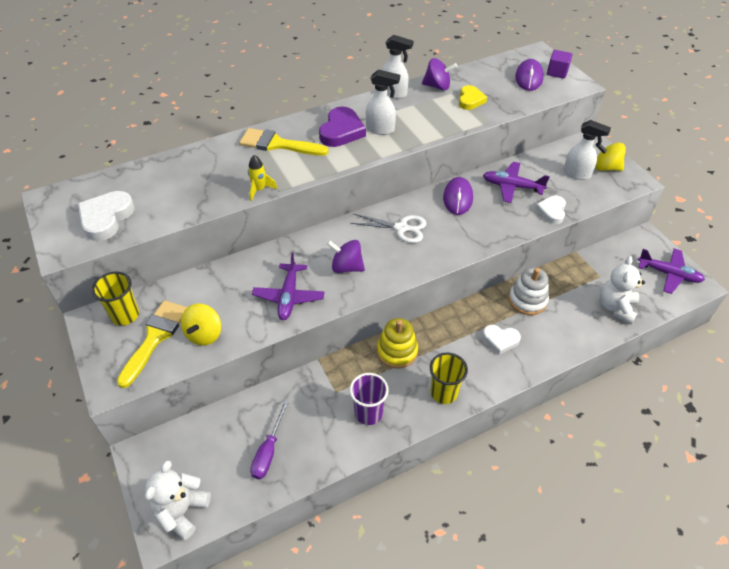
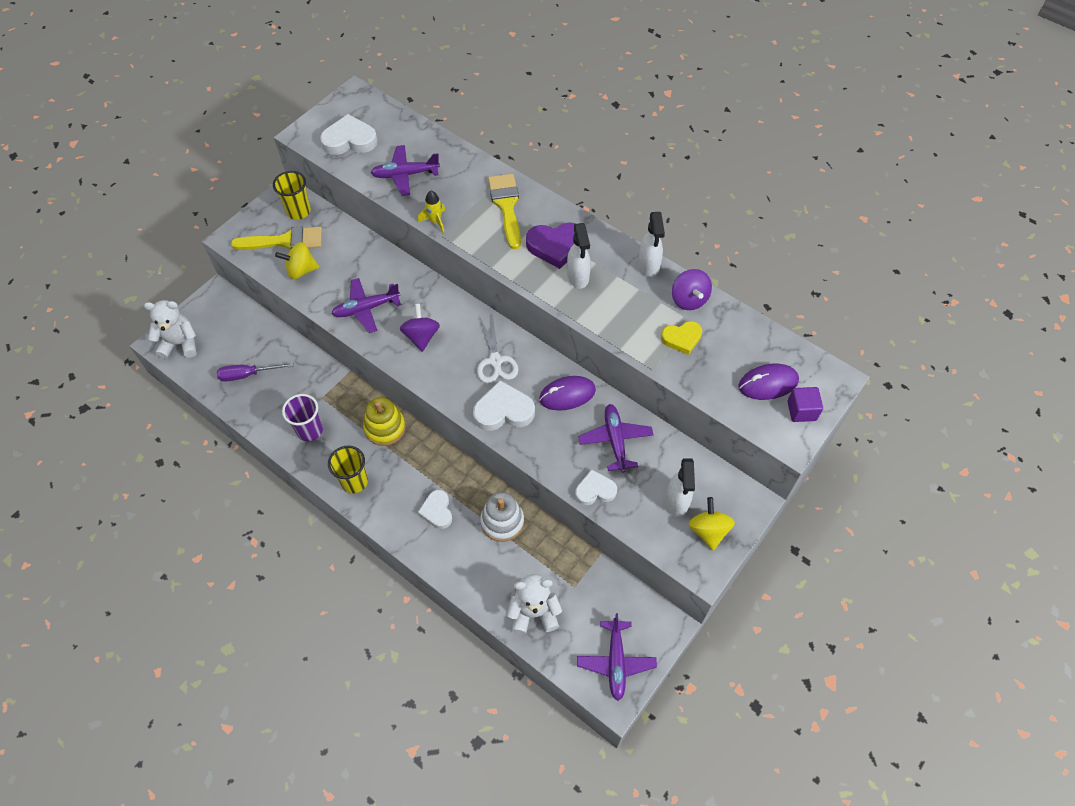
camera: 65 degrees right, 10 degrees up
(187, 193) = (405, 175): none -> purple plane
(454, 238) = (503, 410): none -> white heart

